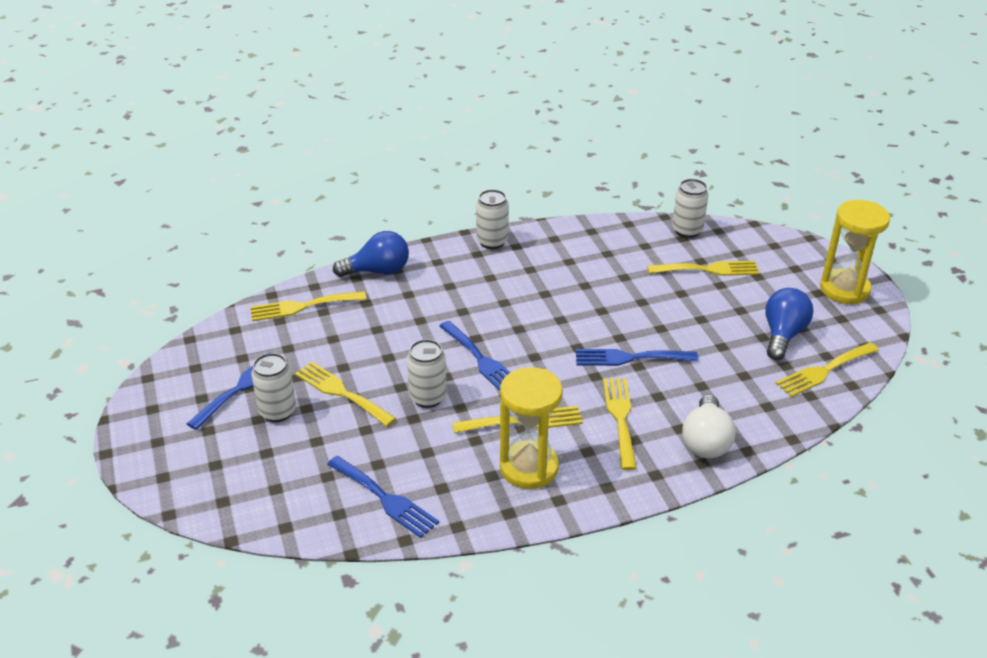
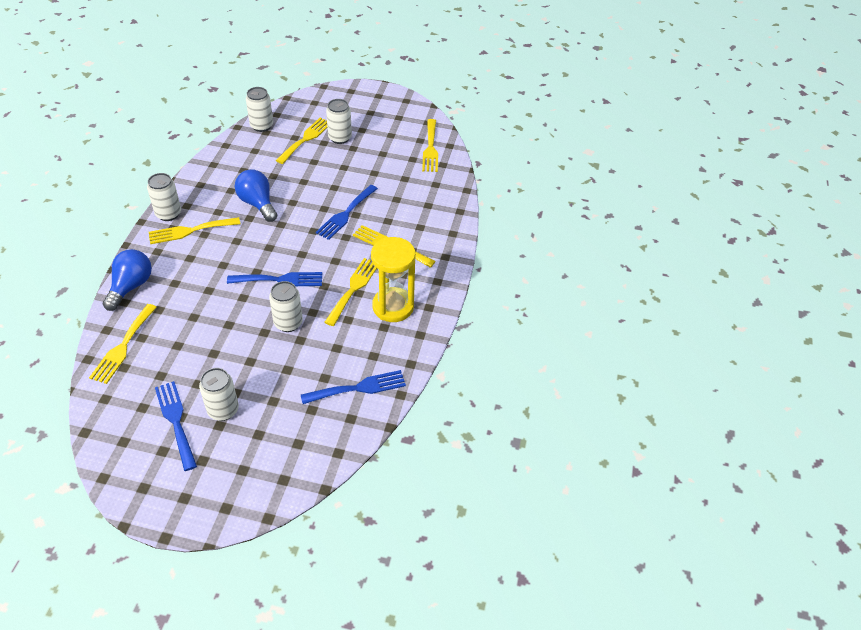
camera: 60 degrees left, 10 degrees up
(341, 392) = (239, 366): yellow fork -> yellow fork (190, 231)
(706, 441) = (439, 222): white light bulb -> none
(743, 292) = (340, 138): none -> white can
(783, 335) = (389, 145): blue light bulb -> blue light bulb (258, 204)
(844, 289) = (378, 102): yellow hourglass -> none

